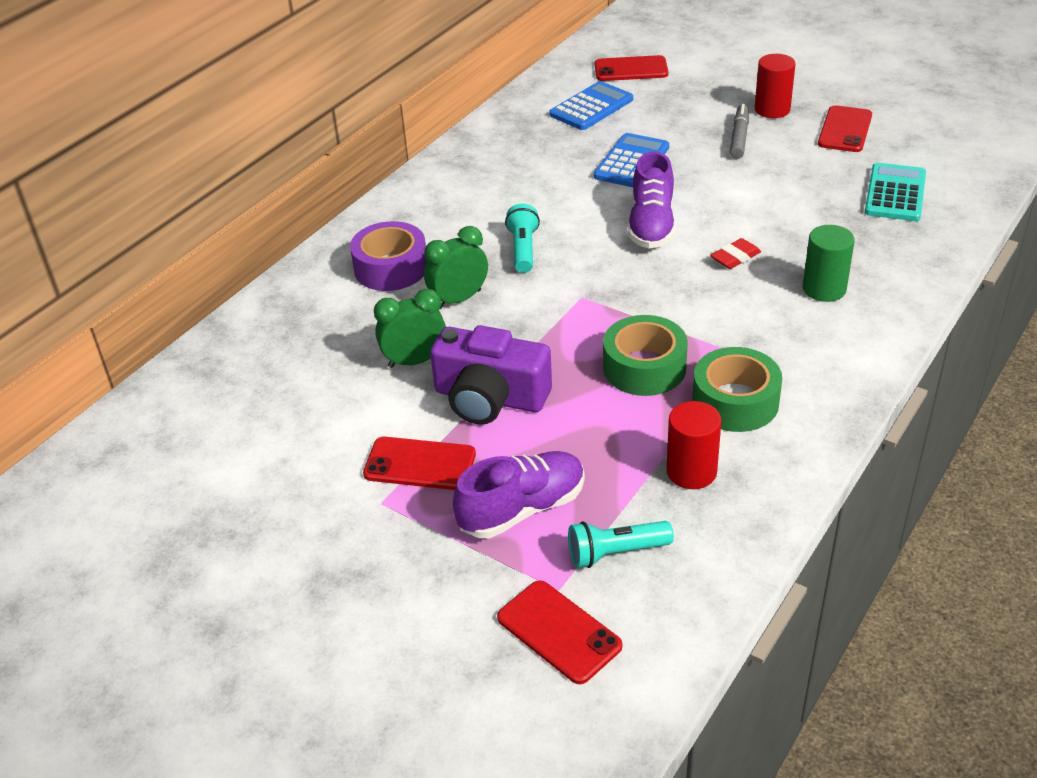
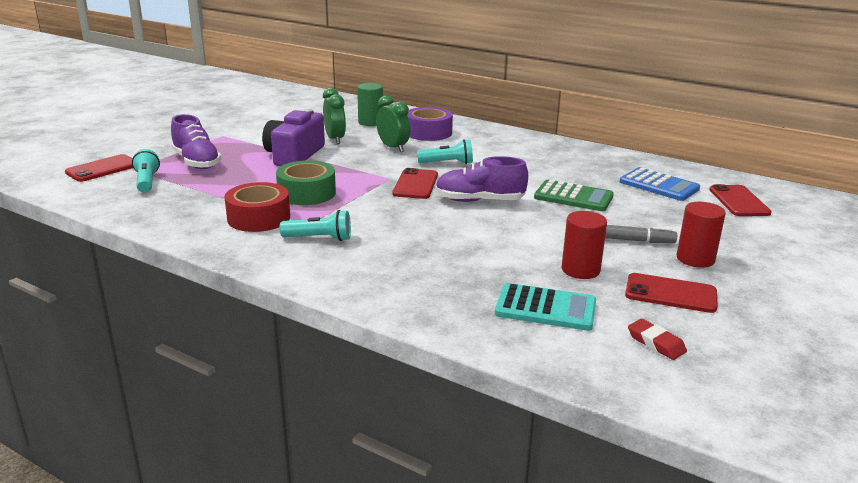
camera: 85 degrees right, 15 degrees down
(420, 464) = (246, 142): red phone -> red phone (415, 184)
(632, 162) = (573, 197): blue calculator -> green calculator
(691, 472) = (199, 202): red cylinder -> red cylinder (580, 270)
(735, 257) = (434, 228): red eraser -> red eraser (656, 343)
(735, 402) = (259, 218): green tape -> red tape
(784, 342) = (319, 238): none -> turquoise flashlight
(824, 289) = (385, 259): green cylinder -> green cylinder (370, 122)

